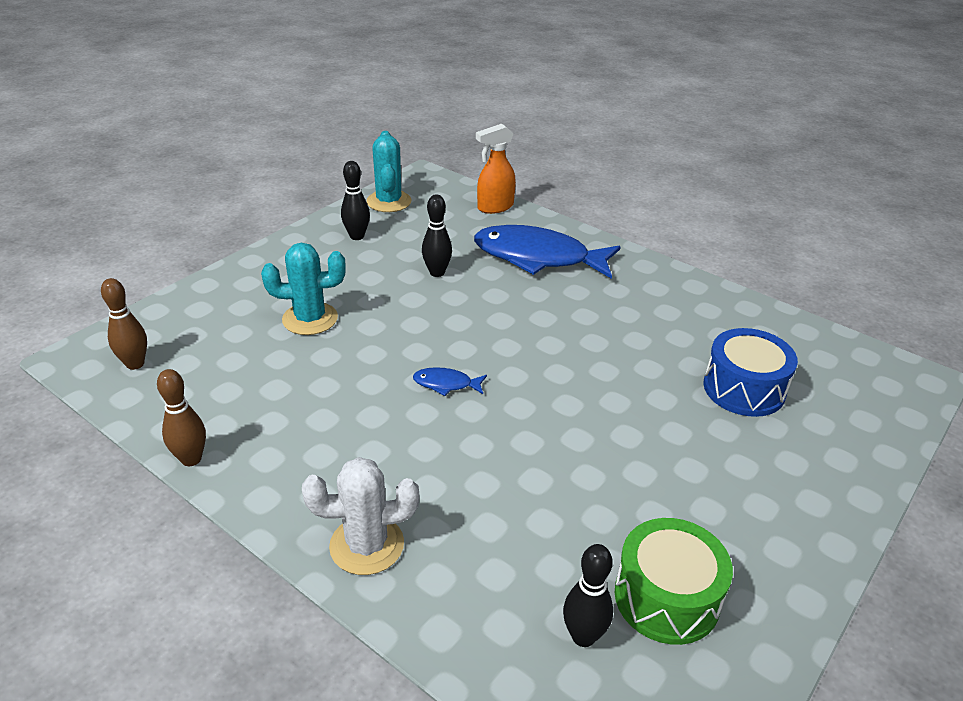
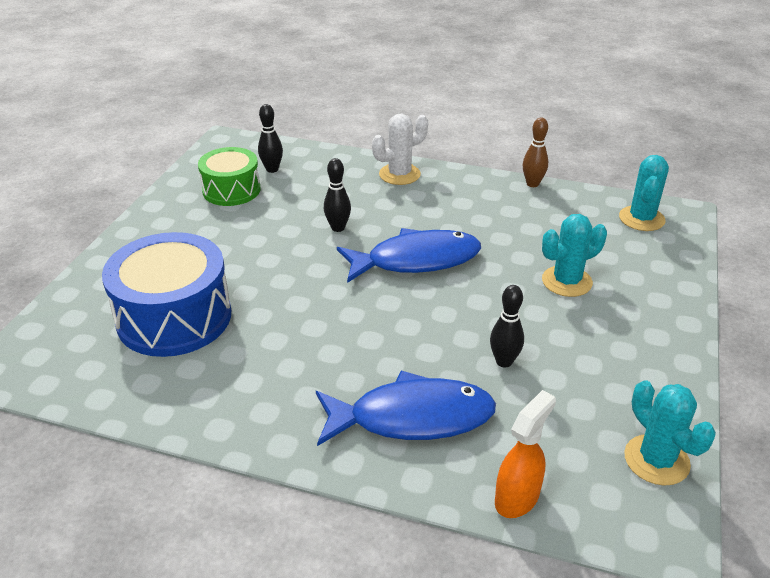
camera: 160 degrees right, 0 degrees up
(135, 364) = (641, 219): brown bowling pin -> turquoise cactus
(357, 236) = (629, 386): black bowling pin -> black bowling pin (338, 228)
(446, 384) = (416, 260): blue fish -> blue fish, size x2.42
(744, 389) = (174, 317): blue drum -> blue drum, size x1.59

